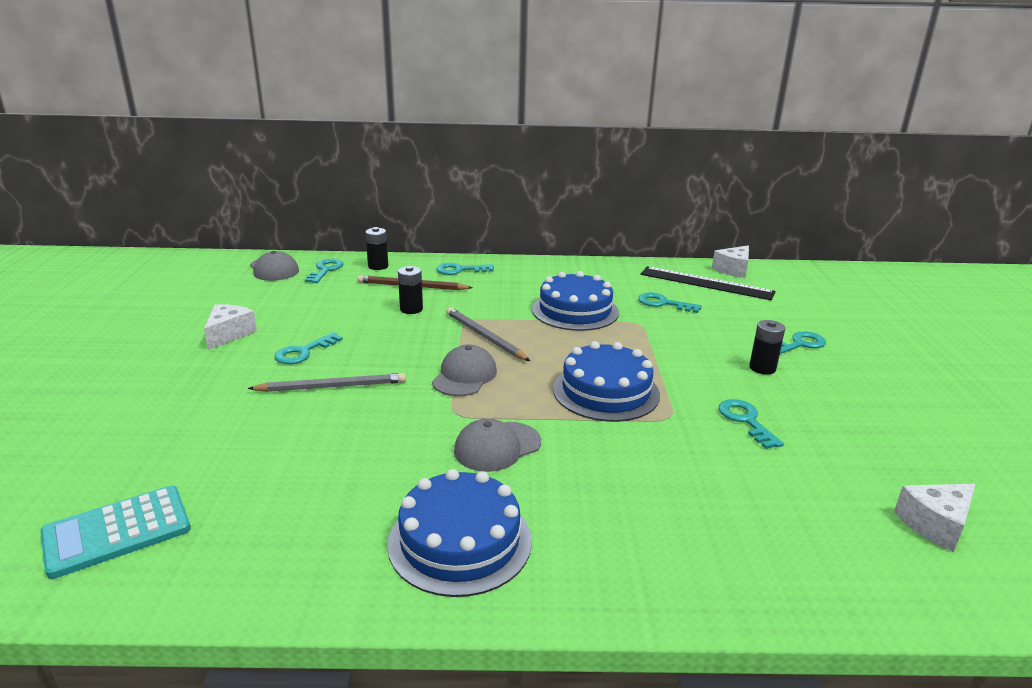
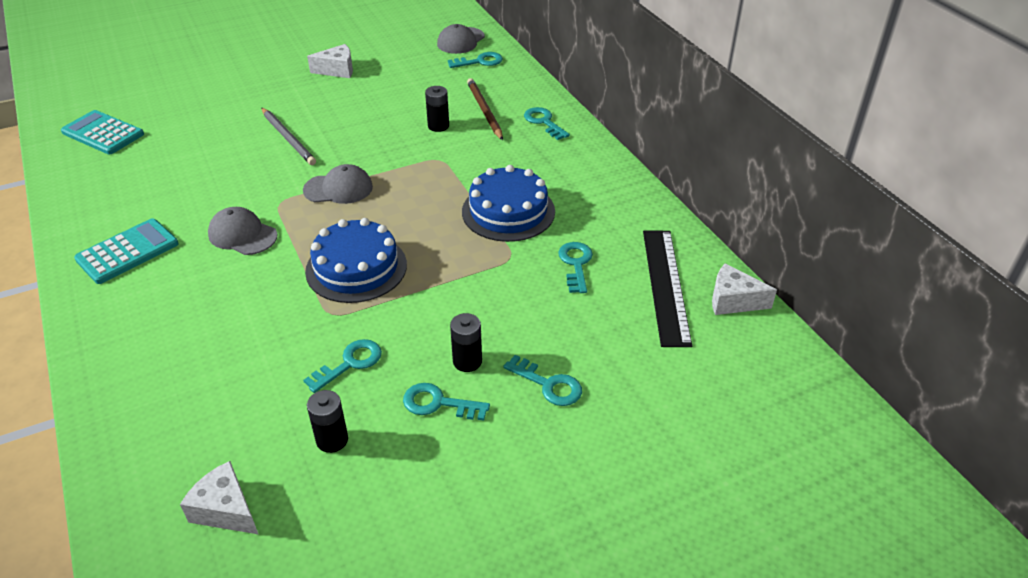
camera: 65 degrees right, 15 degrees up
(303, 352) = (330, 108): turquoise key -> turquoise key (438, 403)
(378, 266) = (511, 81): black battery -> black battery (332, 440)
(460, 541) = (127, 252): blue cake -> turquoise calculator
(484, 336) = (414, 177): grey pencil -> none

